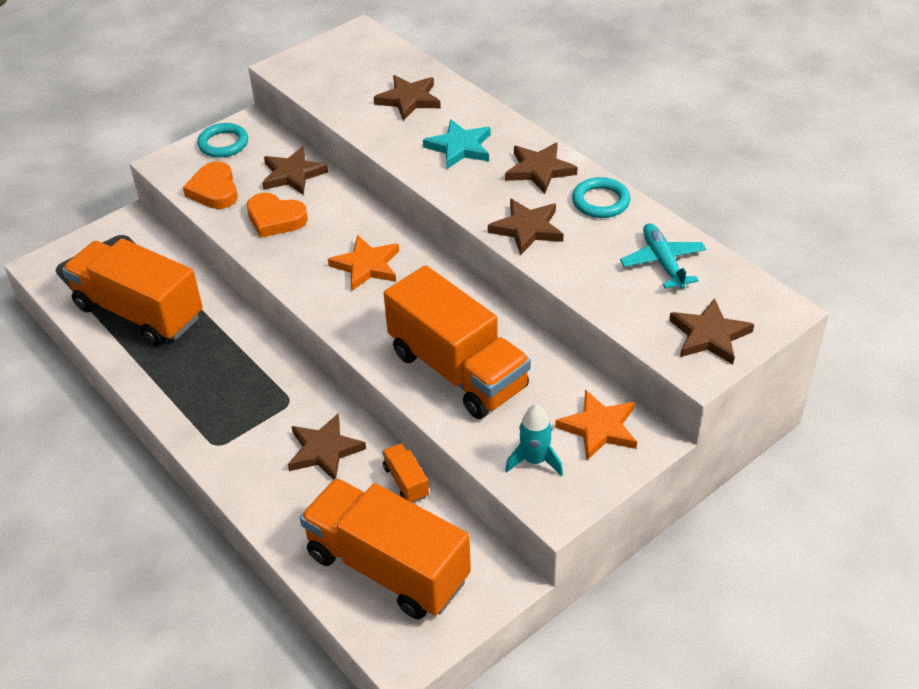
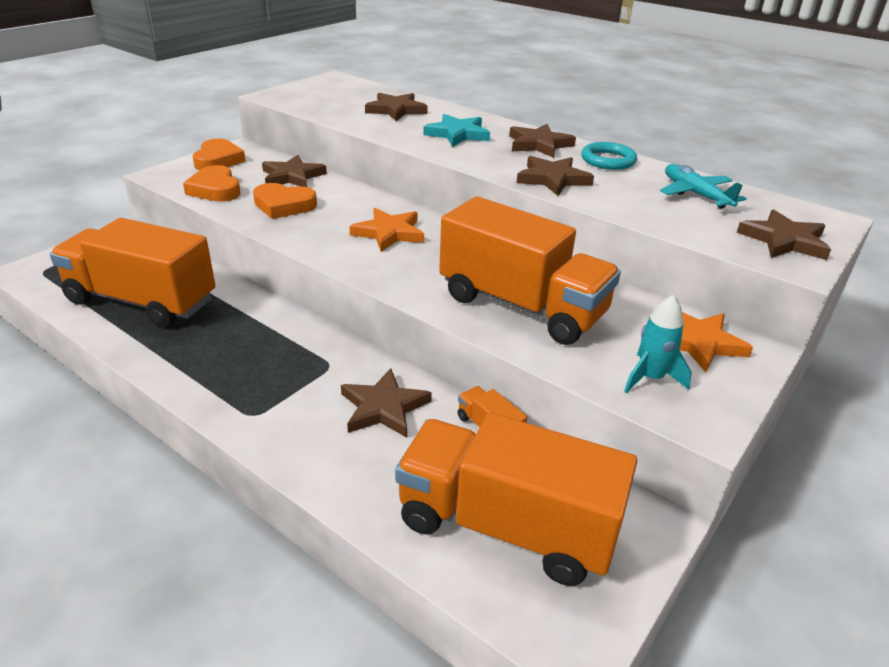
camera: 15 degrees left, 10 degrees down
(223, 144) = (218, 160): turquoise ring -> orange heart

